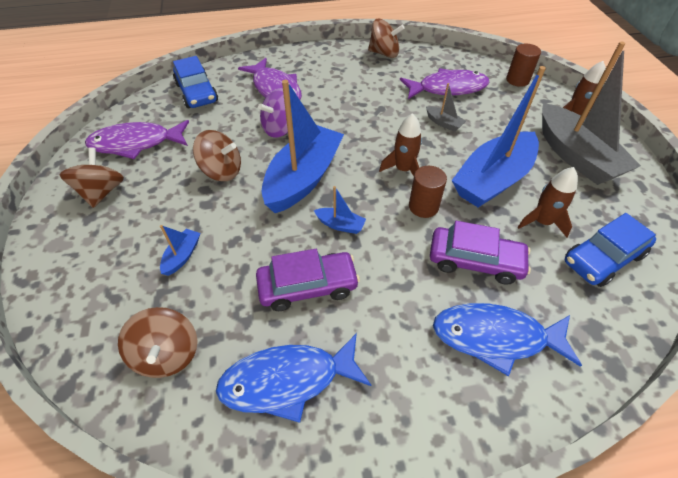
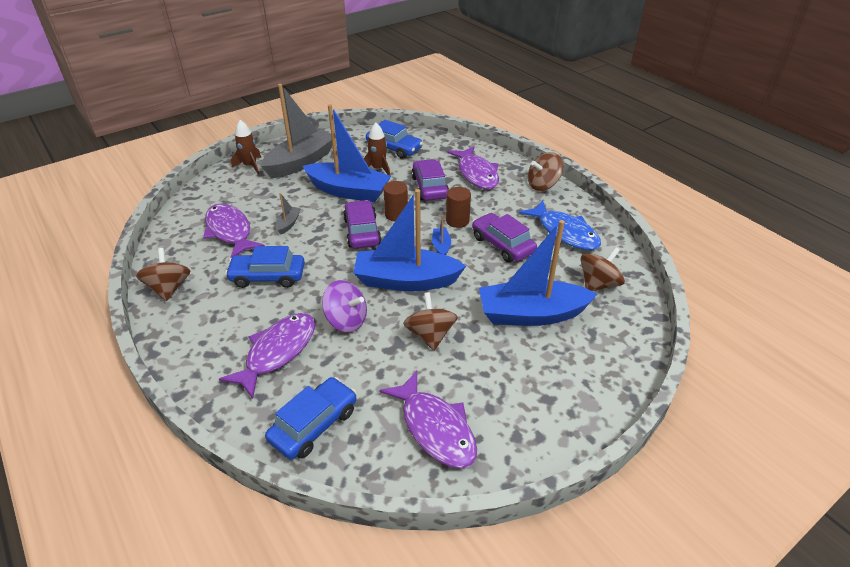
camera: 115 degrees left, 10 degrees down
(102, 192) = (515, 410): brown spinning top -> brown spinning top (543, 185)
(182, 256) = (531, 314): blue boat -> blue boat, size x2.43
(367, 98) = (268, 277): none -> blue car
(403, 169) = (362, 232): brown rocket -> purple car
(495, 337) = (476, 174): blue fish -> purple fish
(517, 80) = (201, 196): brown cylinder -> brown cylinder (457, 221)

